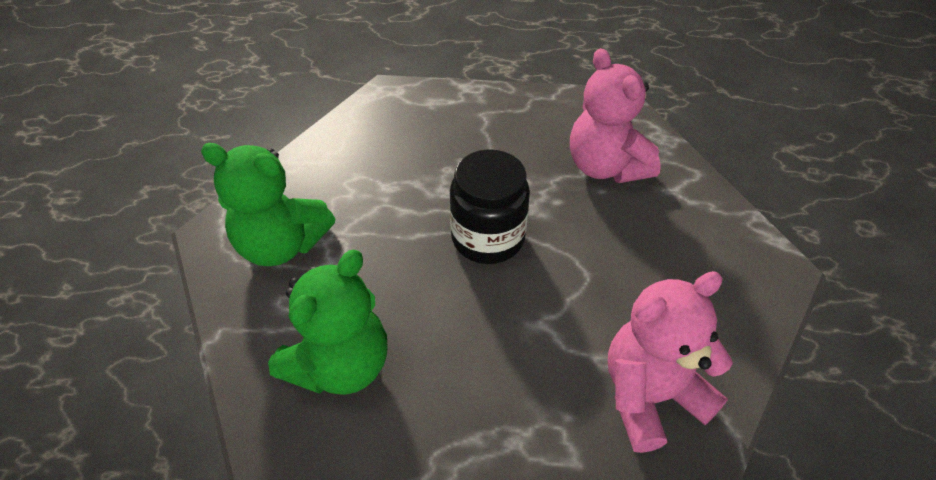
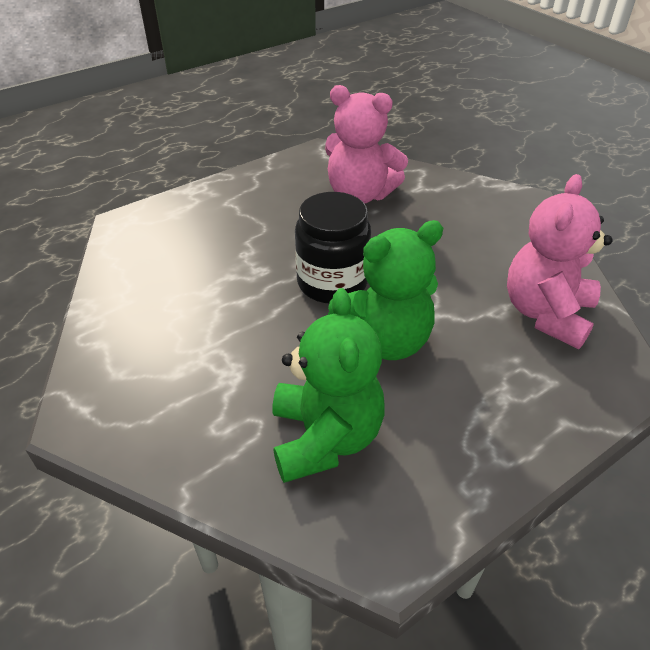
camera: 40 degrees left, 5 degrees down
(281, 245) = (162, 386): green teddy bear -> green teddy bear (384, 340)

